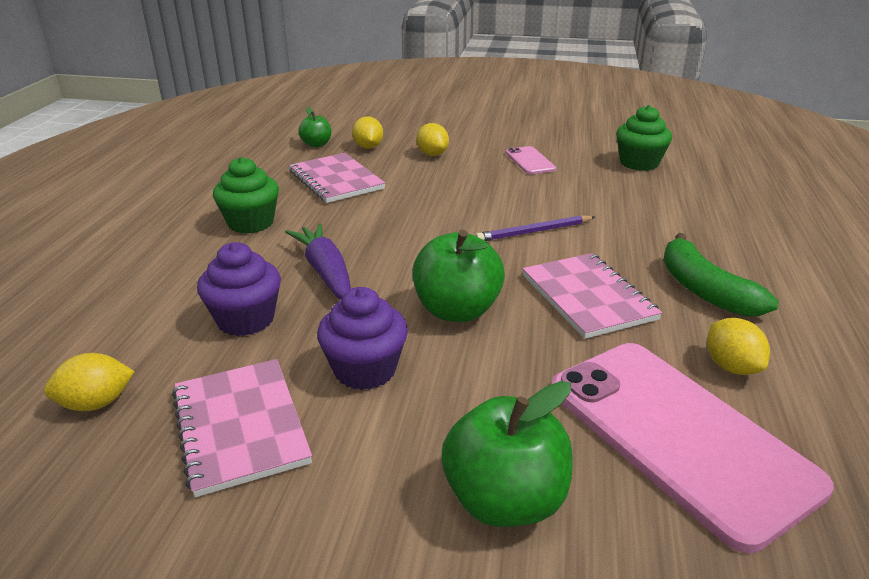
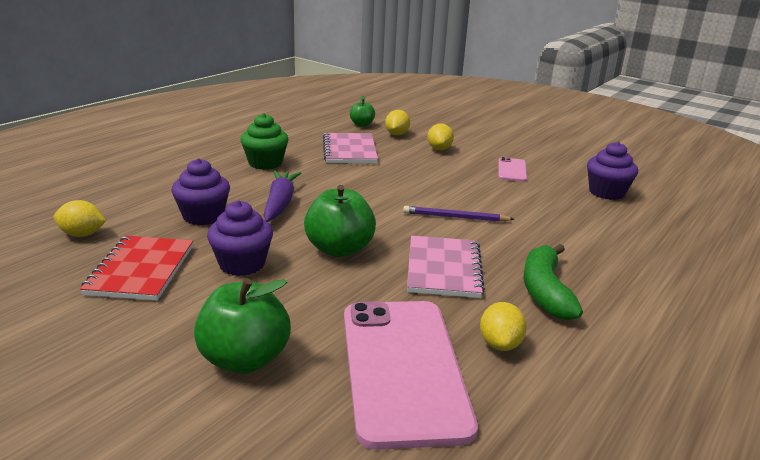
camera: 25 degrees right, 5 degrees down
(240, 427) = (141, 270): pink notebook -> red notebook
(639, 163) = (606, 192): green cupcake -> purple cupcake

